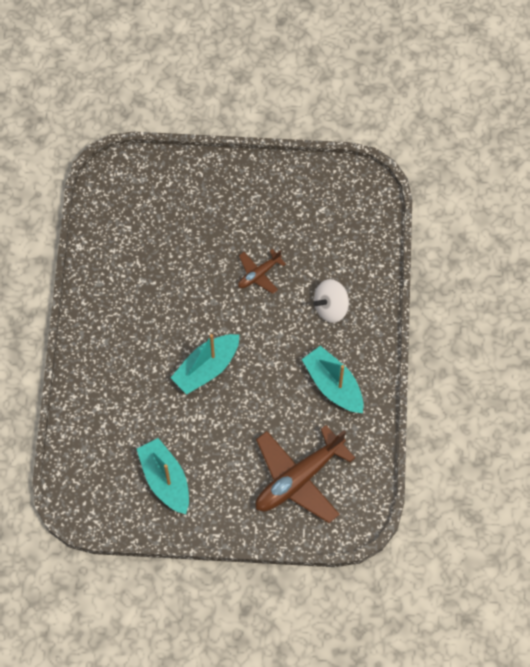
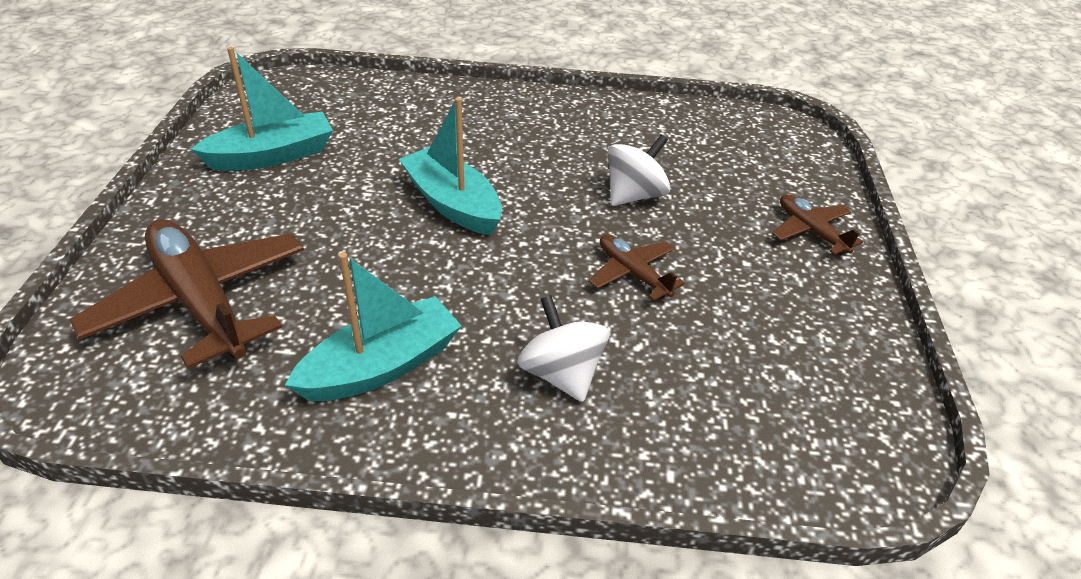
camera: 90 degrees right, 25 degrees down
(190, 270) = (634, 195): none -> white spinning top
(216, 182) = (810, 231): none -> brown plane

